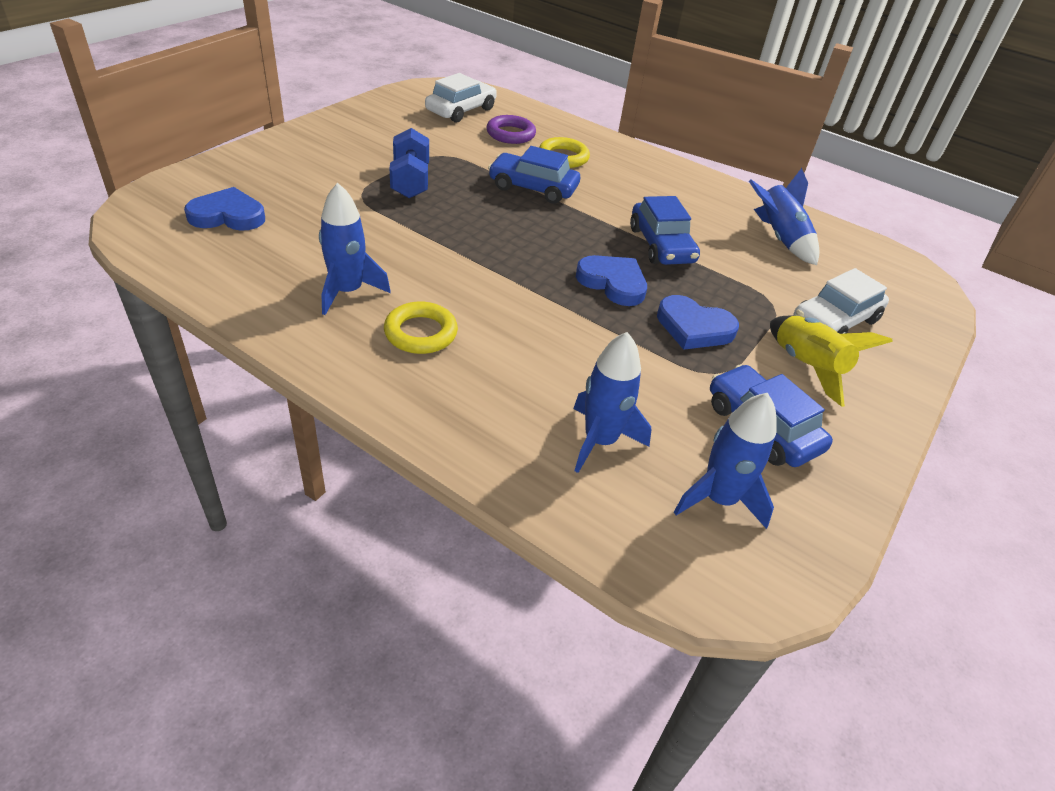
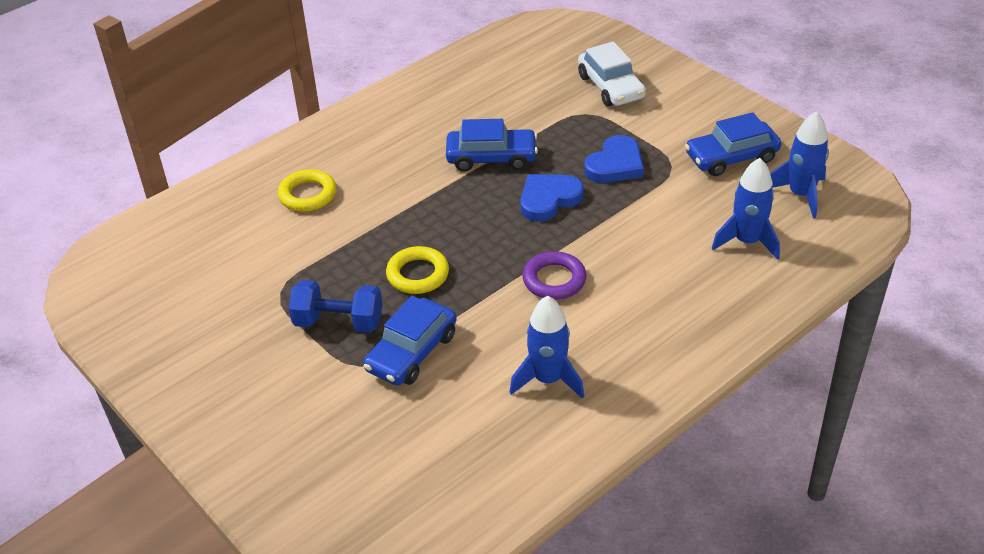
camera: 70 degrees left, 0 degrees up
(228, 215) = (389, 481): blue heart -> none
(420, 333) = (614, 331): yellow ring -> yellow ring (418, 274)
(461, 110) = (164, 265): white car -> none
(510, 134) = (241, 229): purple ring -> purple ring (554, 280)
(533, 188) = (370, 227): blue car -> blue car (412, 352)
(779, 238) = (489, 84): blue rocket -> none
(806, 367) = (666, 117): yellow rocket -> none

